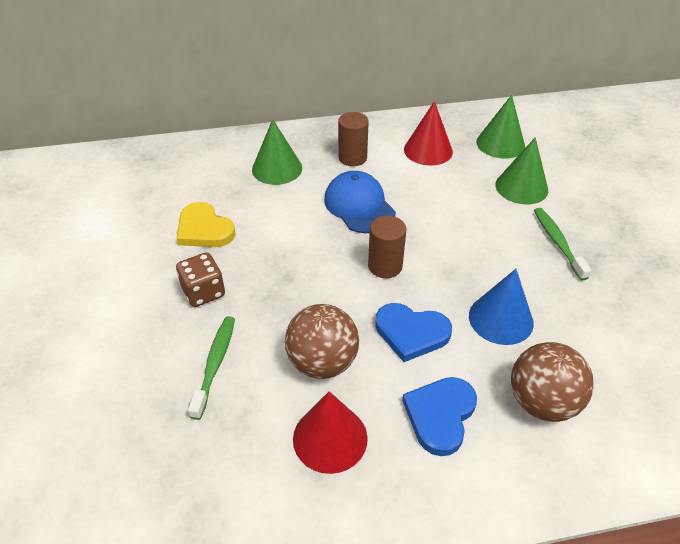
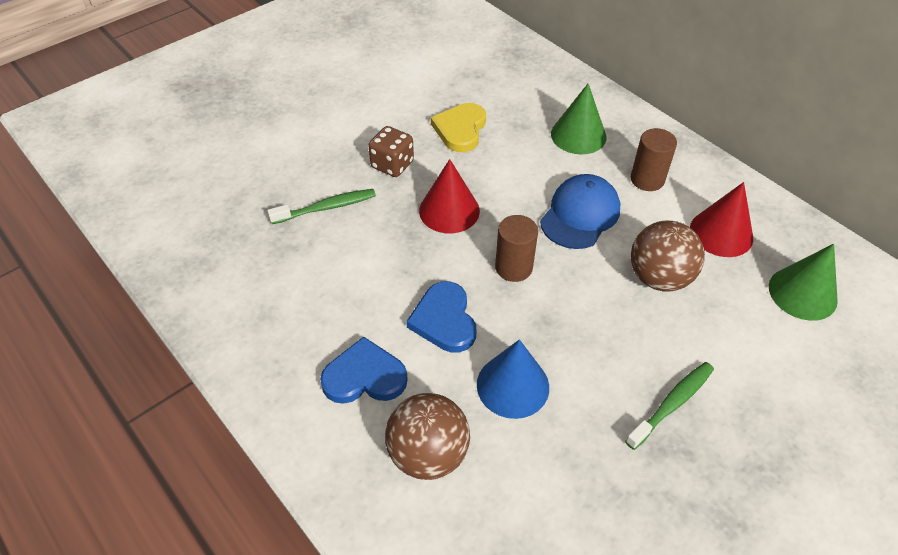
camera: 60 degrees right, 5 degrees up
(322, 362) = (370, 272): brown ball -> brown ball (659, 278)
(330, 438) = (299, 309): red cone -> red cone (449, 210)
(521, 187) = (739, 339): green cone -> none

